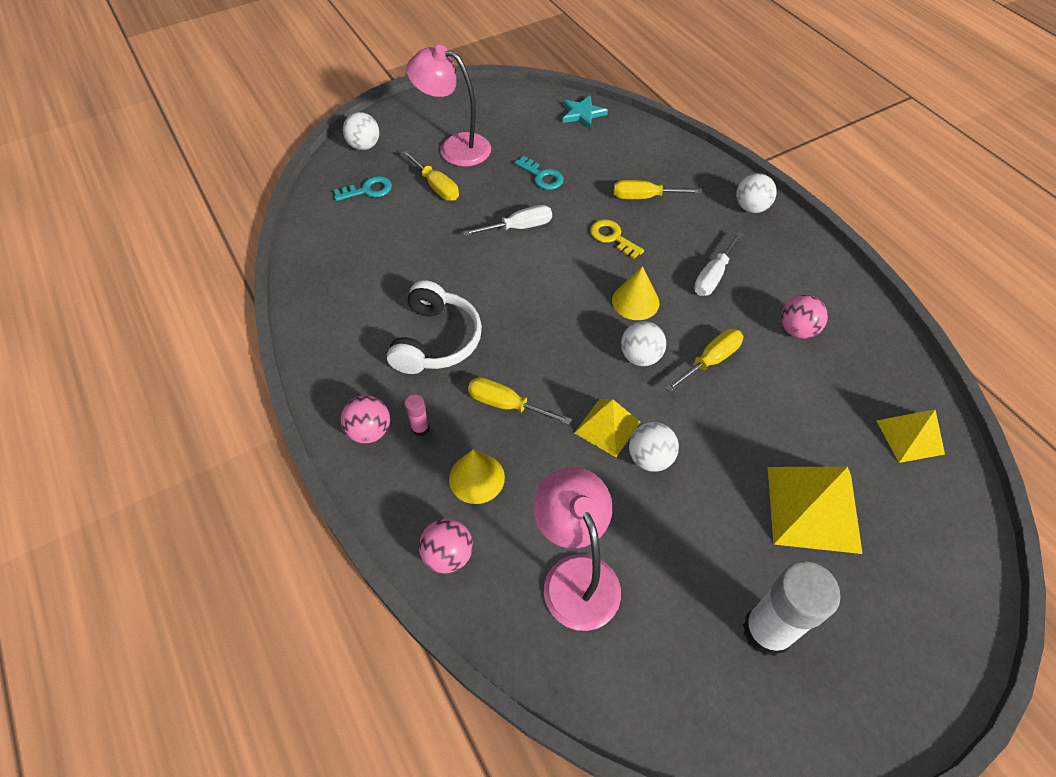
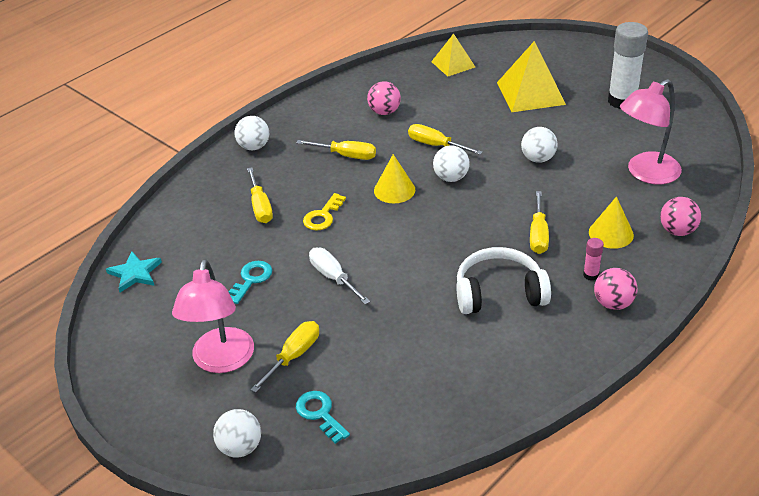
camera: 105 degrees left, 15 degrees down
(607, 427) = (525, 182): yellow pyramid -> none
(713, 276) = (346, 155): white screwdriver -> yellow screwdriver

